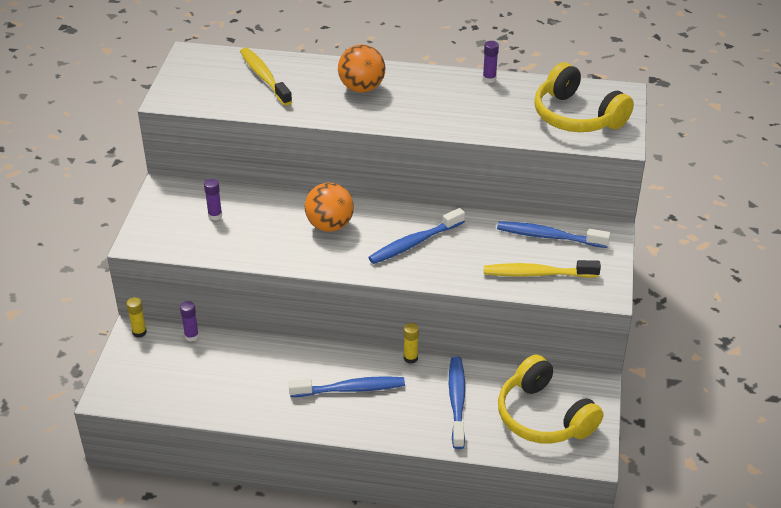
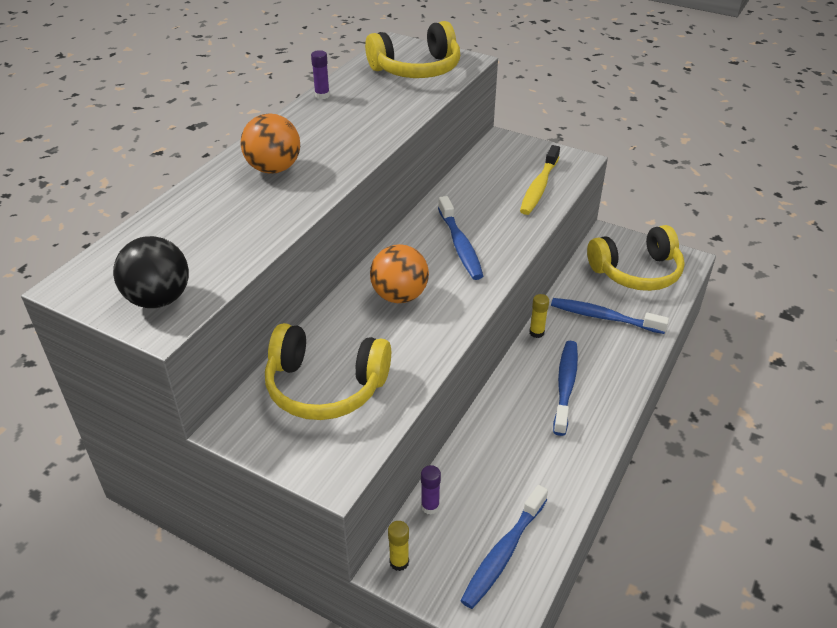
camera: 70 degrees left, 0 degrees up
(189, 89) = (159, 299): none -> black ball
(215, 215) = (325, 386): purple glue stick -> yellow headphones
(264, 77) = (188, 231): yellow toothbrush -> none
(548, 236) = (491, 169): blue toothbrush -> blue toothbrush (503, 553)

